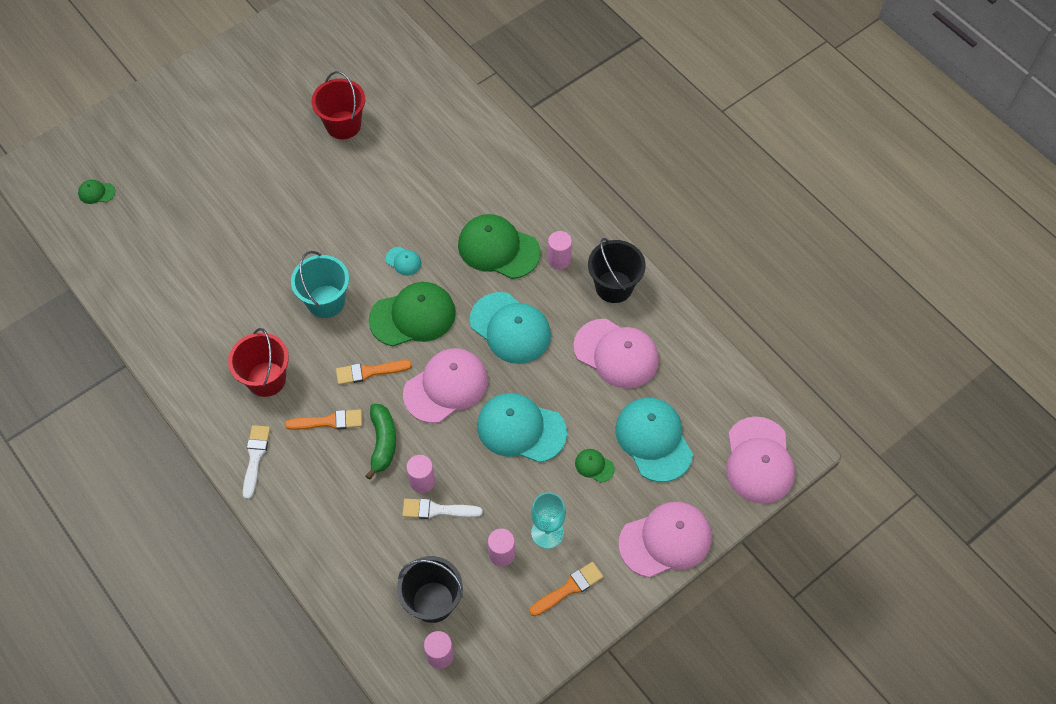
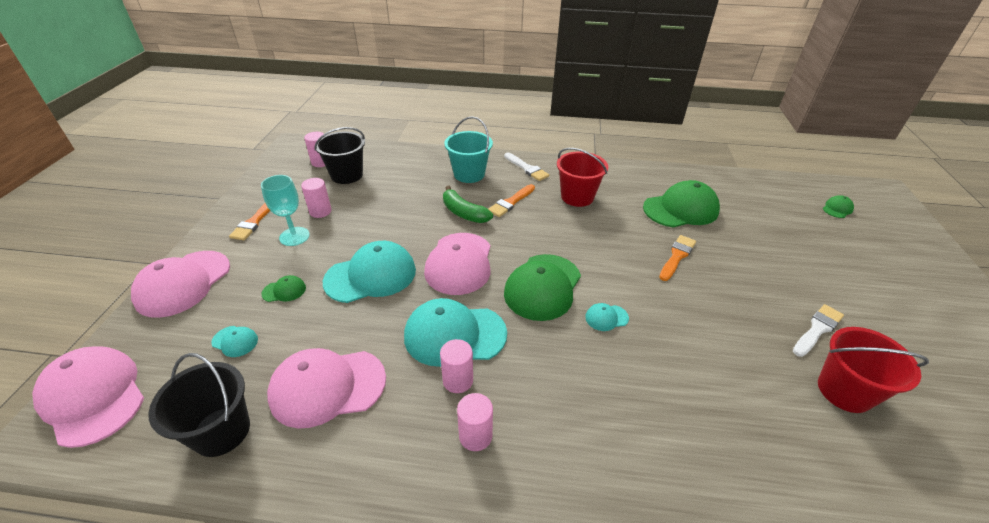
camera: 135 degrees right, 20 degrees down
(326, 301) = (612, 253): turquoise bucket -> turquoise bucket (469, 174)
(369, 372) = (523, 237): orange brush -> orange brush (677, 256)
(422, 481) = (414, 212): pink cylinder -> pink cylinder (458, 380)
(437, 510) = (388, 206): white brush -> white brush (817, 329)
(498, 248) = (547, 395): green cap -> green cap (681, 209)
(614, 286) = (385, 456): black bucket -> black bucket (221, 431)
(653, 440) = (235, 341): turquoise cap -> turquoise cap, size x0.44

